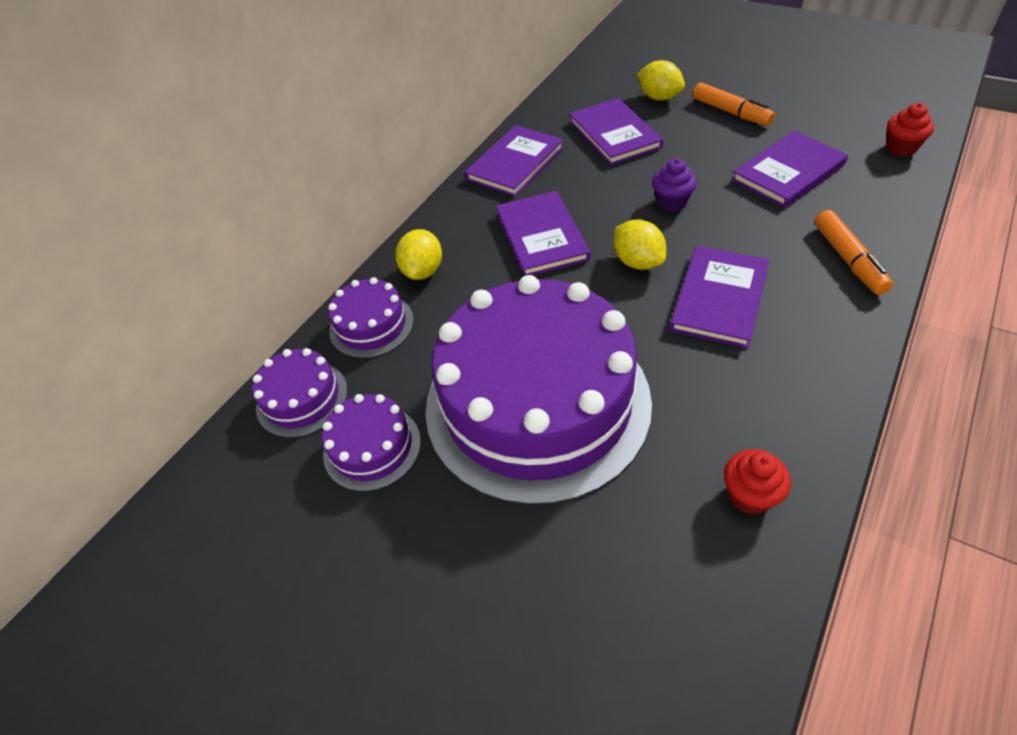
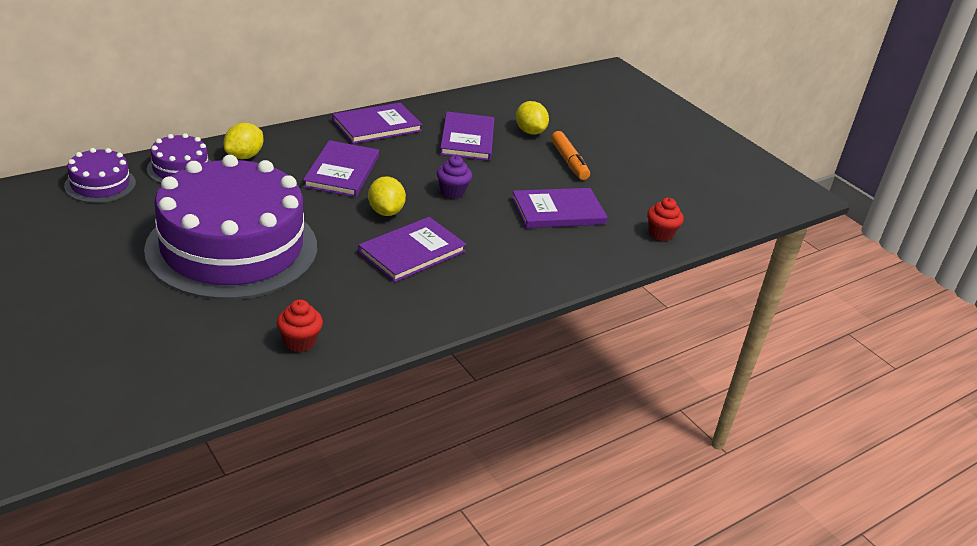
camera: 15 degrees right, 15 degrees down
(372, 447) = (114, 223): purple cake -> none
(848, 259) = (527, 272): orange marker -> none

